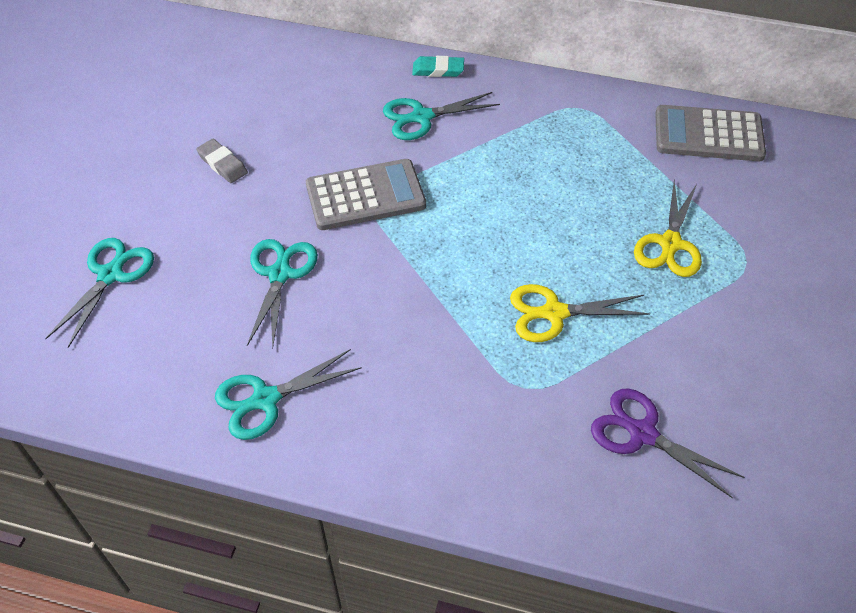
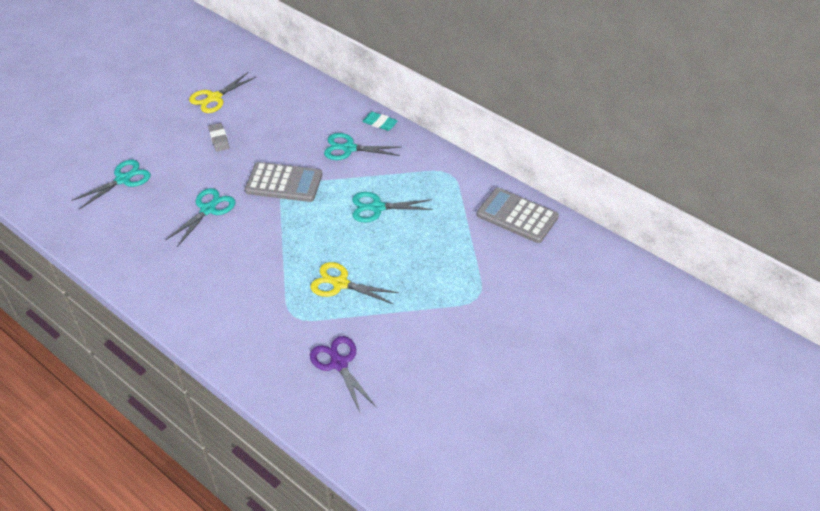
camera: 25 degrees right, 5 degrees down
(266, 399) = (157, 270): turquoise scissors -> turquoise scissors (377, 208)
(670, 244) = (439, 270): yellow scissors -> yellow scissors (214, 98)

